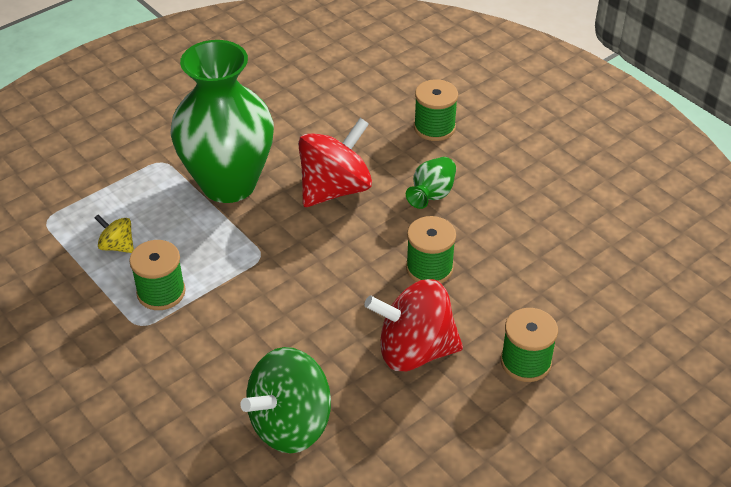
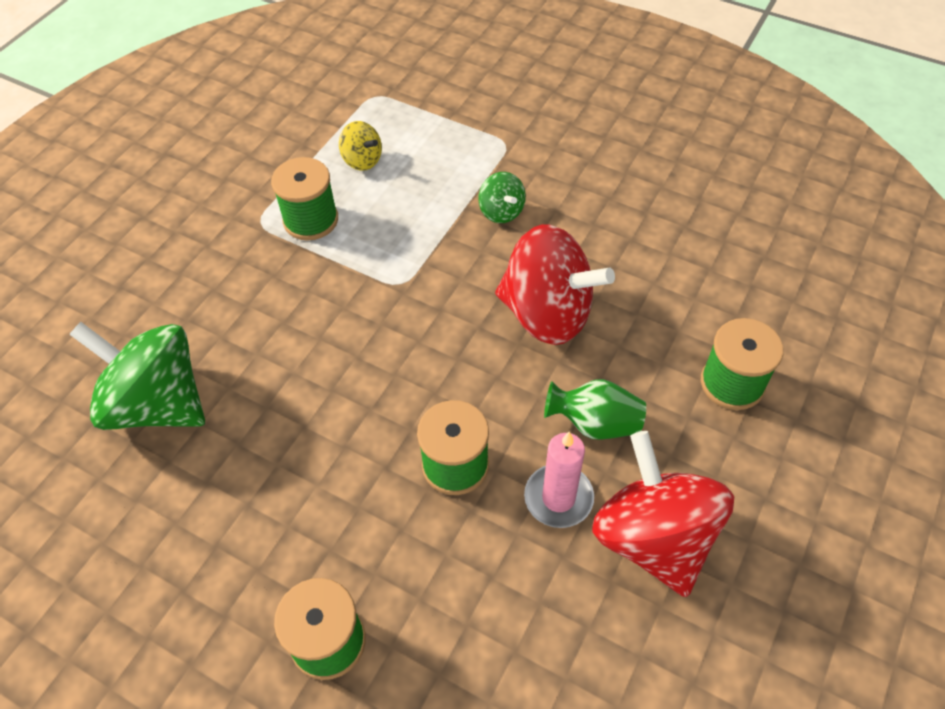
camera: 70 degrees right, 10 degrees up
(117, 246) = (362, 160): yellow spinning top -> yellow spinning top turned 120 degrees clockwise
(228, 184) = (501, 211): green vase -> green spinning top
(414, 350) = (305, 494): red spinning top -> red spinning top (653, 537)
(475, 227) = (558, 498): none -> pink candle

